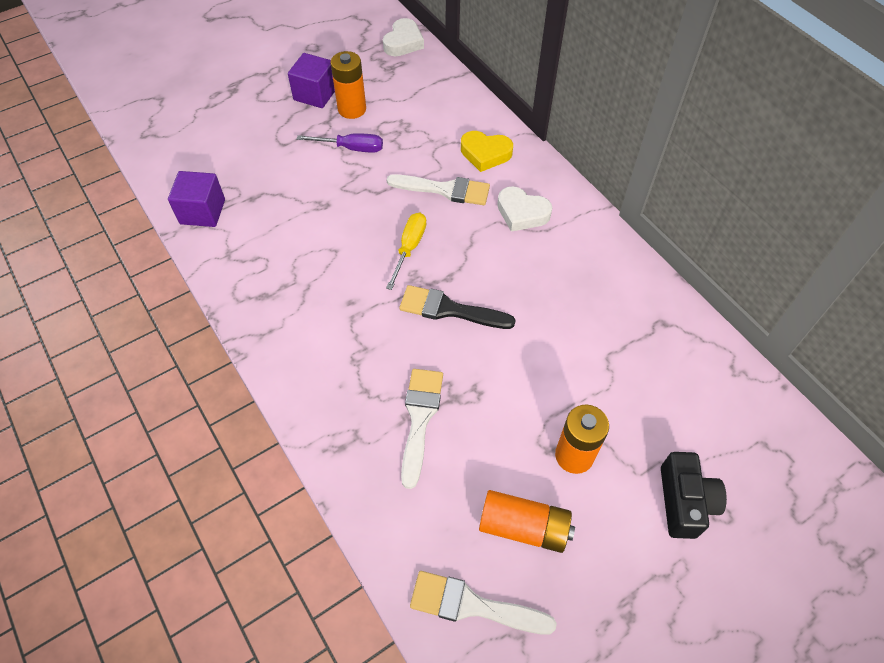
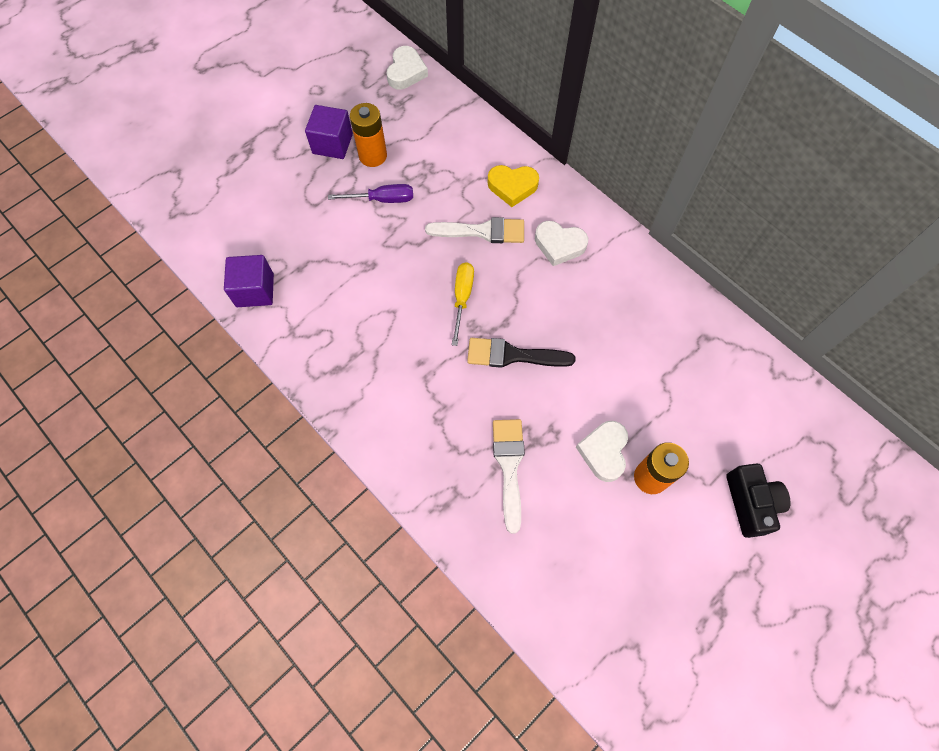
camera: 10 degrees left, 10 degrees up
(472, 605) = (590, 627): white brush -> none
(524, 527) = (620, 550): orange battery -> none
(527, 420) = (604, 452): none -> white heart

